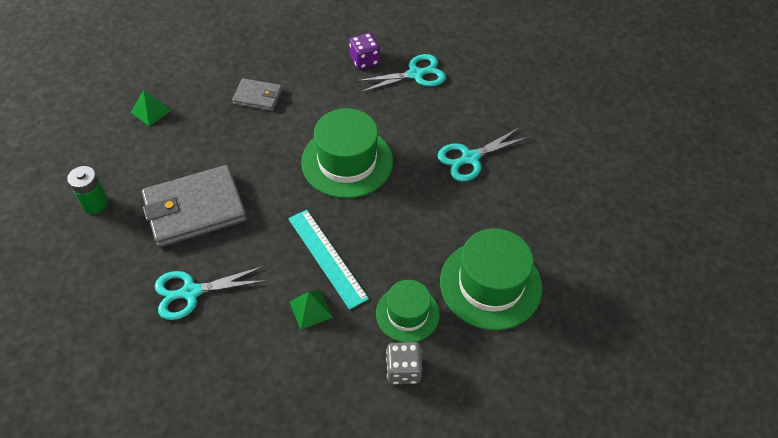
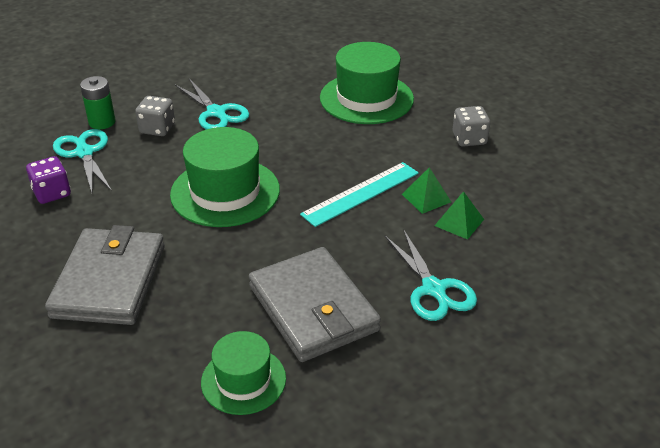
camera: 95 degrees left, 15 degrees down
(95, 203) = (319, 419): green battery -> green battery (102, 122)
(151, 111) = (129, 396): green pyramid -> green pyramid (459, 222)
(258, 97) = (109, 281): grey wallet -> grey wallet, size x1.90
(407, 313) = (411, 140): green hat -> green hat (243, 380)
(447, 117) = (157, 129): none -> grey dice

